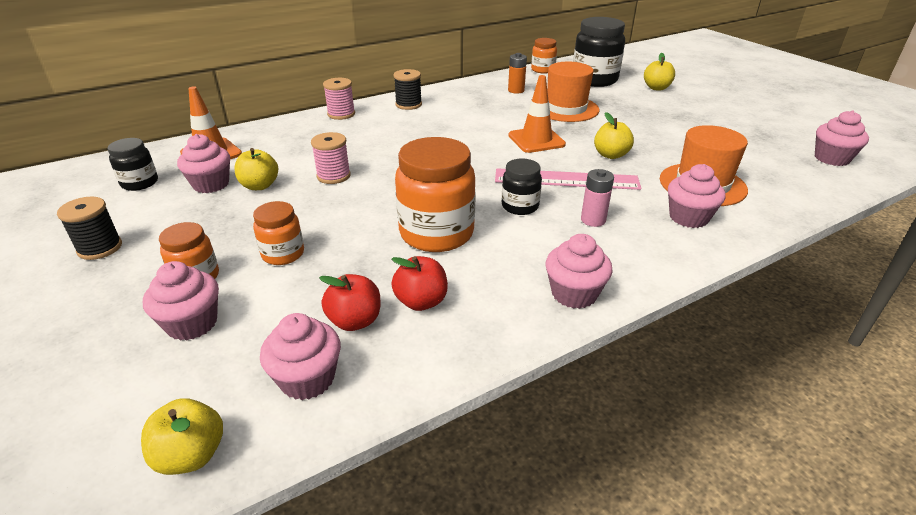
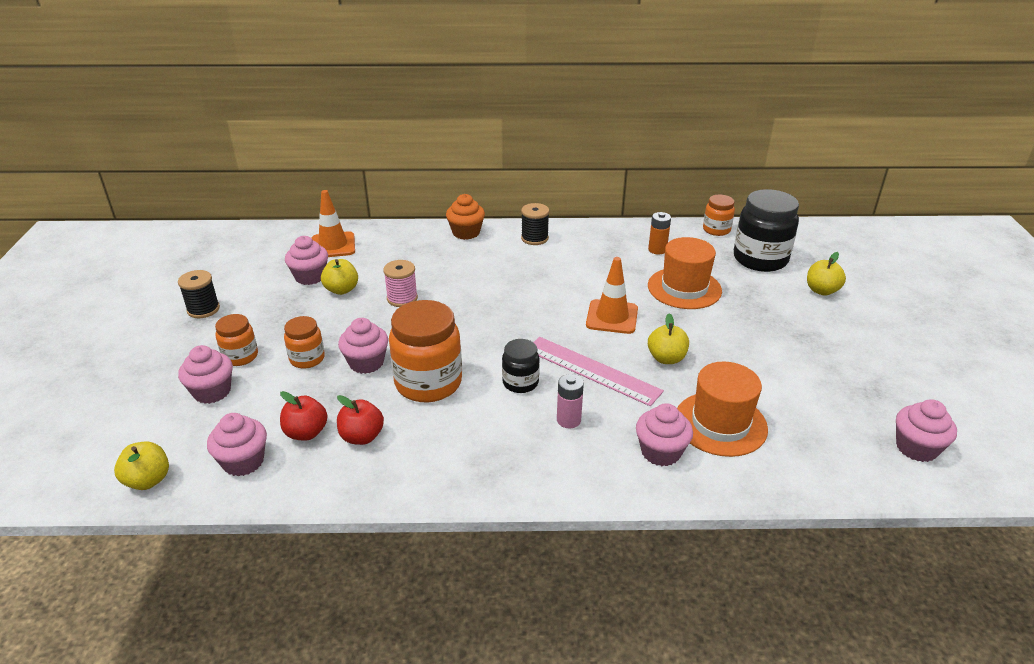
camera: 30 degrees right, 0 degrees up
(140, 183) = (265, 259): black jar -> none
(341, 114) = (466, 233): pink spool -> orange cupcake
(574, 294) = (477, 479): pink cupcake -> pink cupcake (366, 363)

